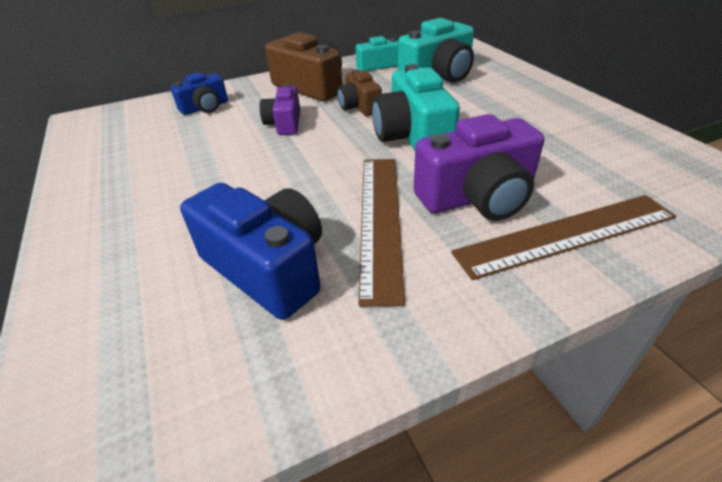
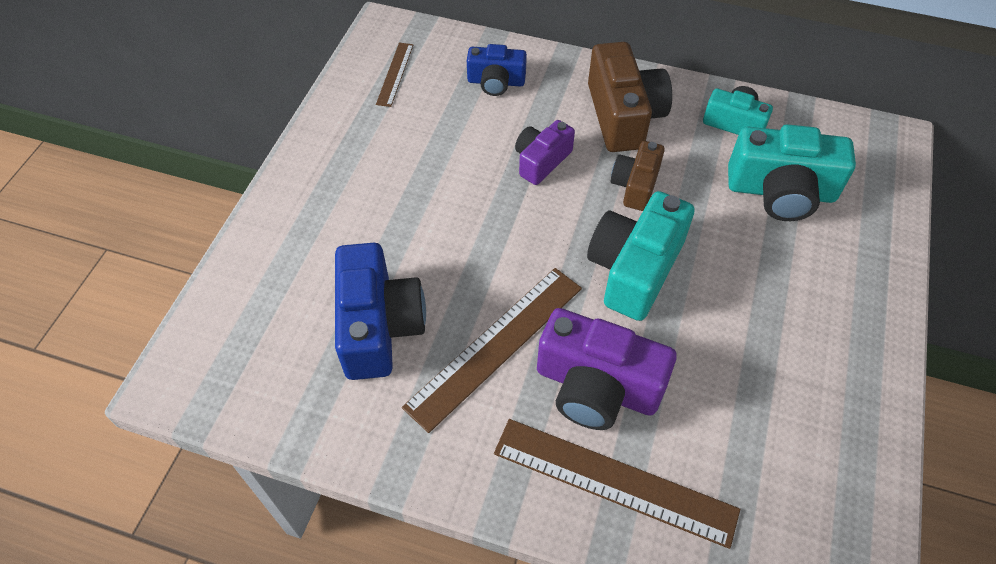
camera: 40 degrees right, 15 degrees up
(115, 134) = (395, 74): none -> brown ruler

